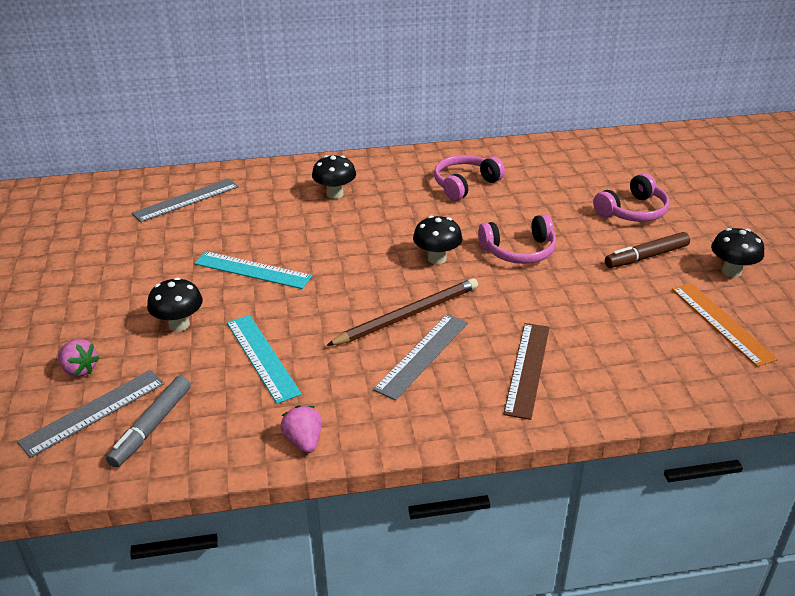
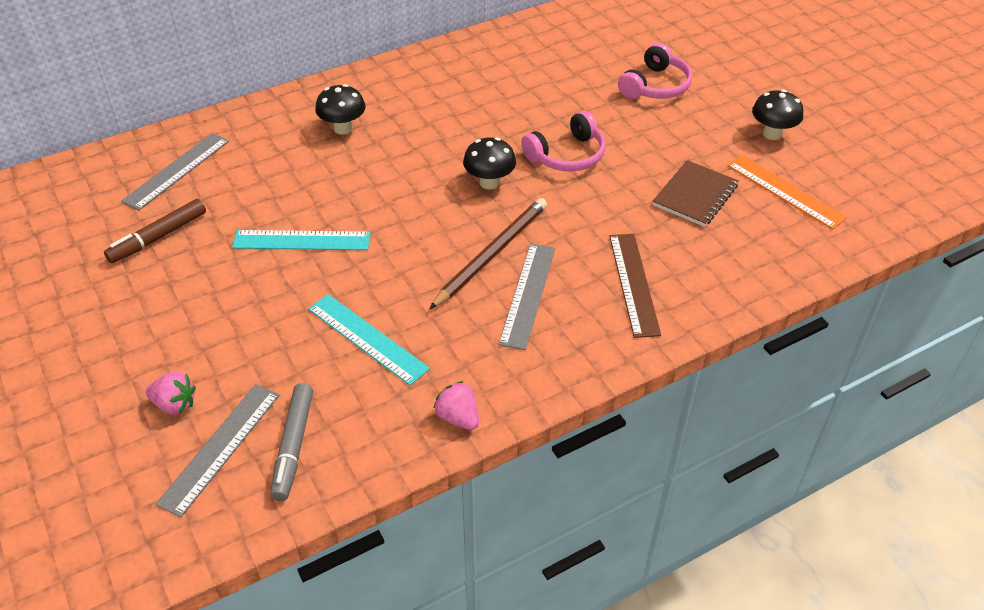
camera: 20 degrees left, 10 degrees up
(179, 325) = (256, 324): black mushroom -> none
(465, 184) = (476, 88): pink headphones -> none
(626, 308) = (695, 195): none -> brown notebook
(646, 257) = (689, 135): brown marker -> brown marker (158, 237)

